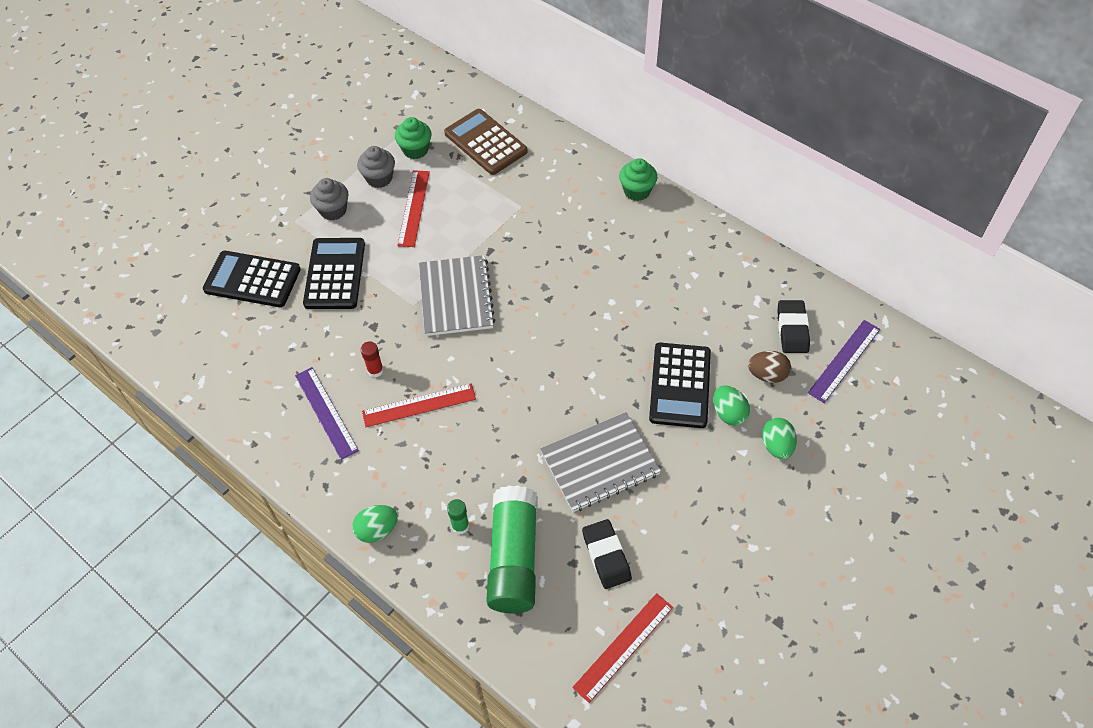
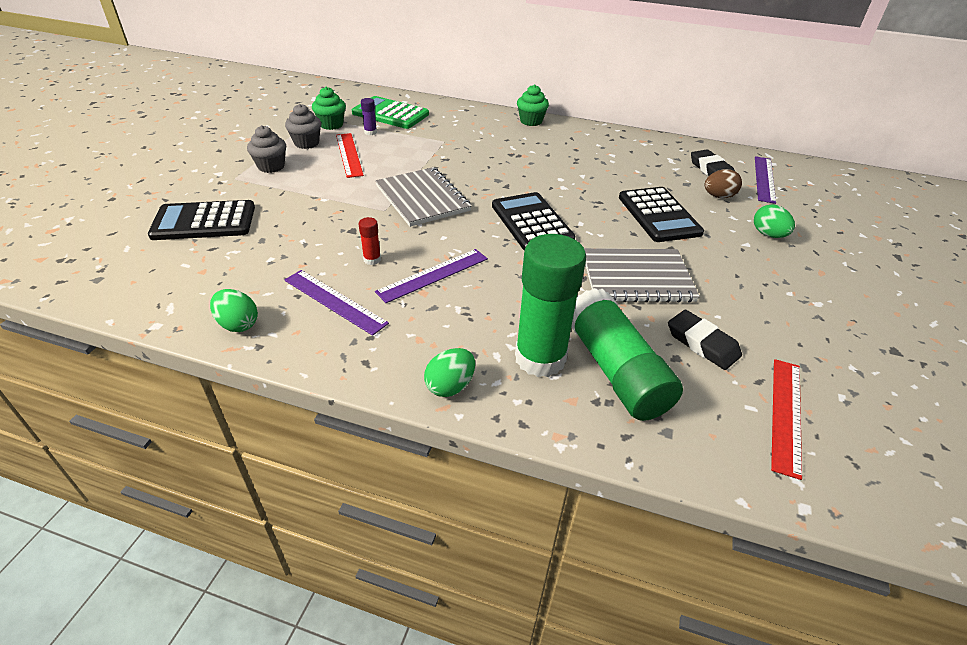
camera: 25 degrees left, 15 degrees down
(335, 274) = (293, 204): black calculator -> black calculator (531, 222)
(419, 405) = (433, 275): red ruler -> purple ruler
(450, 173) = (370, 132): none -> purple glue stick
(460, 526) = (540, 358): green glue stick -> green glue stick, size x2.50
(485, 142) = (390, 114): brown calculator -> green calculator
(599, 463) = (636, 277): grey notebook -> grey notebook turned 45 degrees clockwise
(728, 413) = (712, 223): green egg -> green egg (238, 324)

